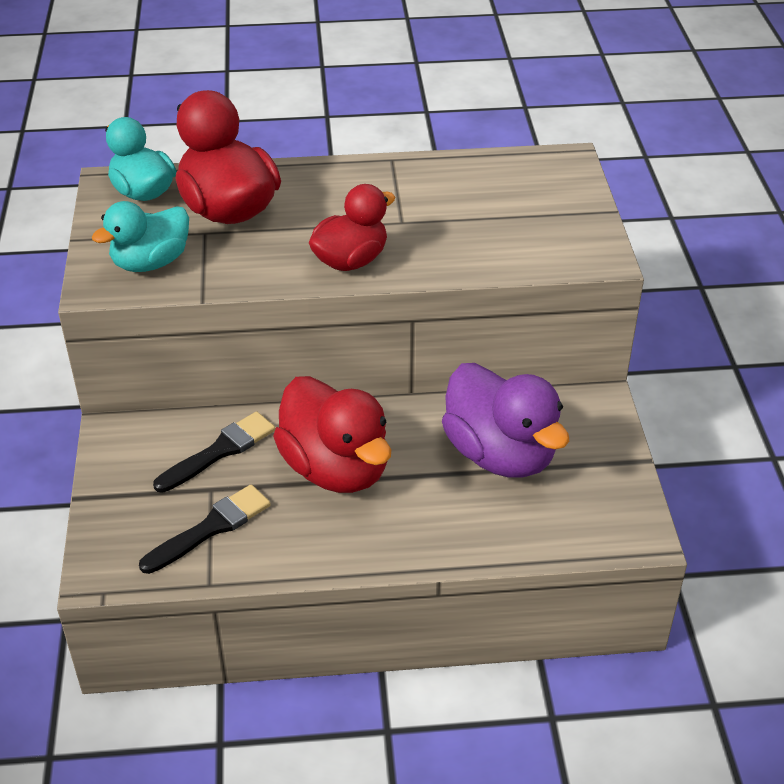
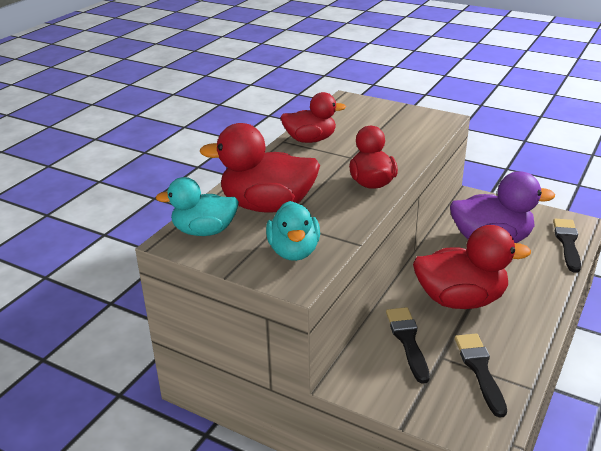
camera: 55 degrees left, 10 degrees down
(415, 176) = (310, 140): none -> red duck
(570, 533) = (567, 243): none -> black brush

